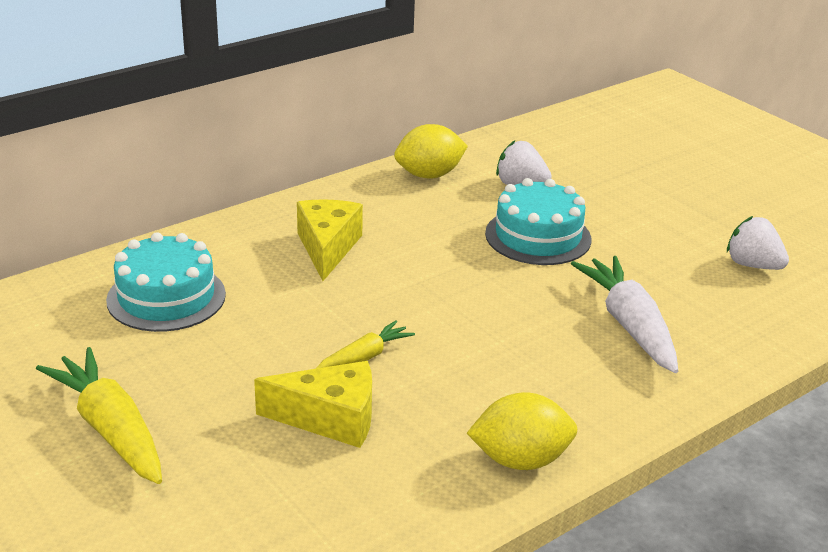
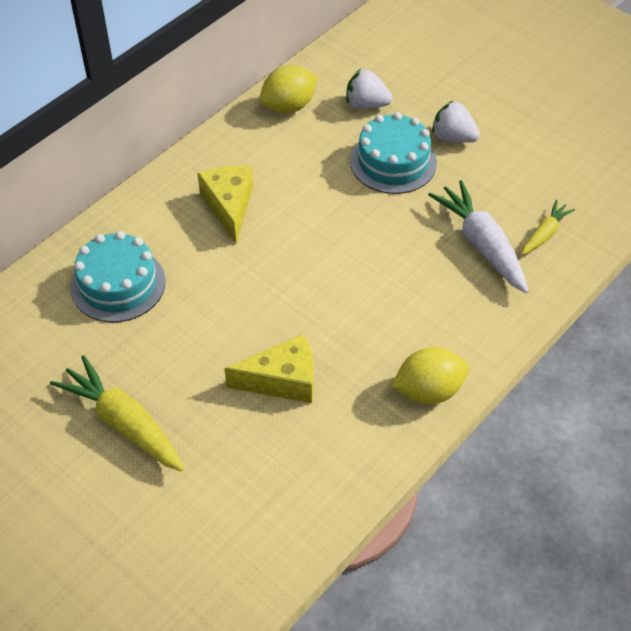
camera: 10 degrees left, 20 degrees up
(365, 356) = (291, 315): yellow carrot -> yellow carrot (545, 233)
(753, 265) = (565, 162): white strawberry -> white strawberry (453, 137)

